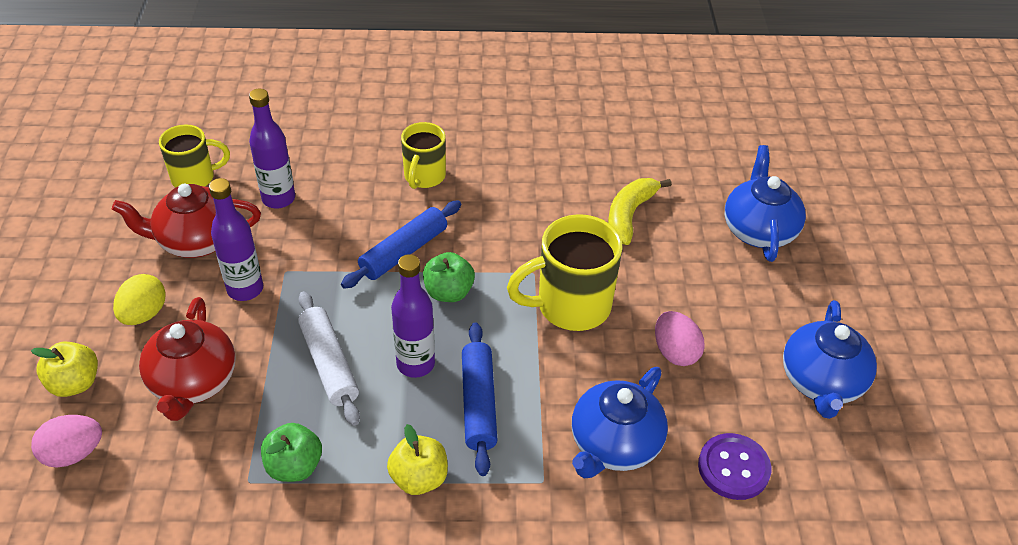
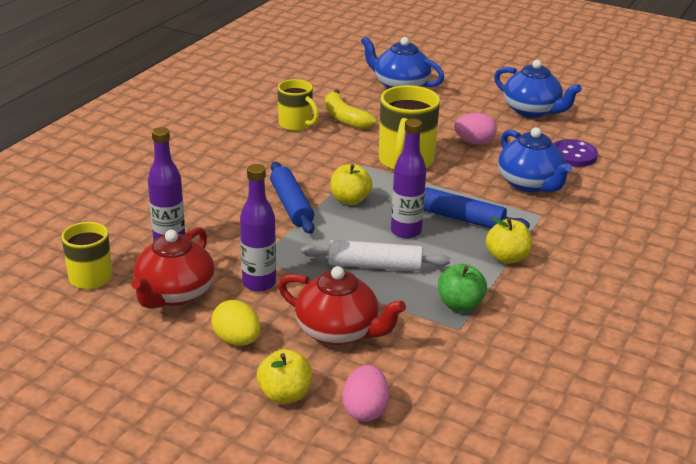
camera: 60 degrees left, 15 degrees down
(424, 177) = (220, 175): yellow mug -> yellow mug (296, 125)
(448, 292) = (350, 200): green apple -> yellow apple

